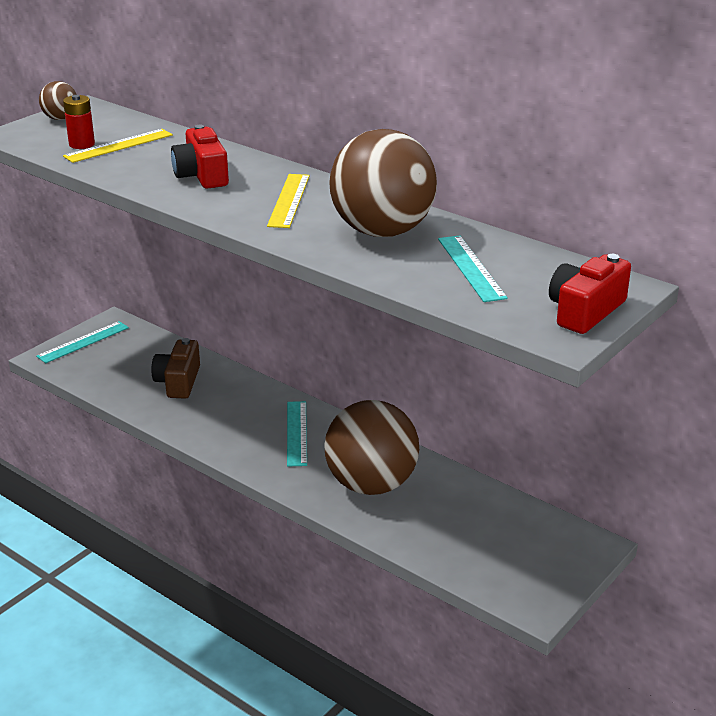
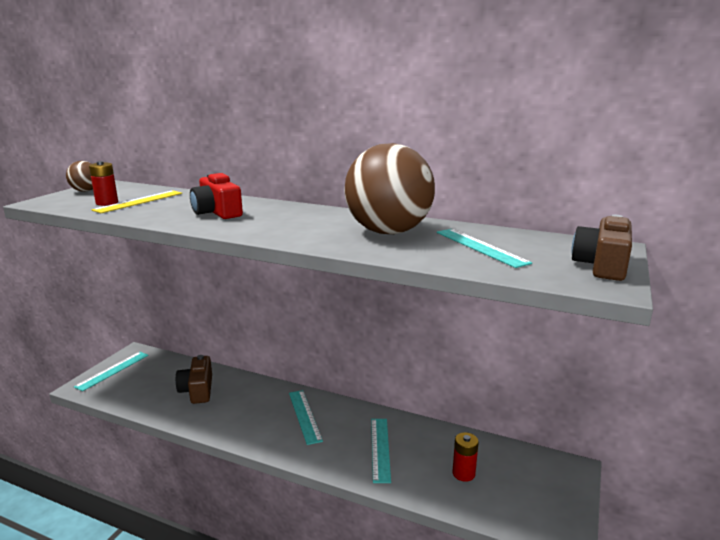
camera: 15 degrees left, 10 degrees down
(289, 200) = (298, 220): yellow ruler -> none
(371, 484) = (380, 449): brown ball -> turquoise ruler
(456, 527) = (463, 473): none -> red battery
(585, 311) = (602, 265): red camera -> brown camera

